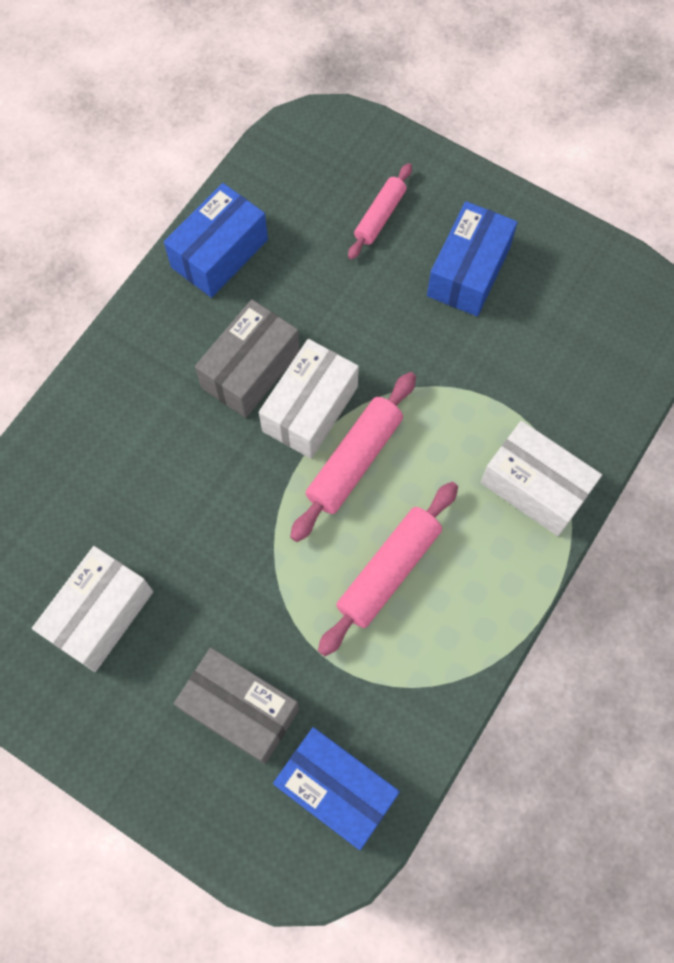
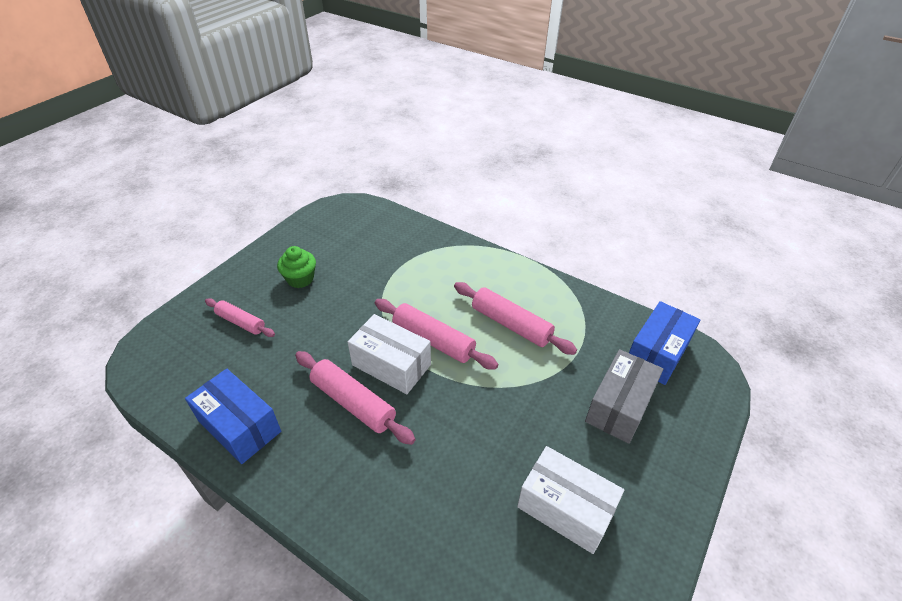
camera: 90 degrees left, 25 degrees down
(250, 369) = (353, 402): grey box -> pink rolling pin
(468, 271) = (300, 279): blue box -> green cupcake
(535, 487) = (453, 258): white box -> none

